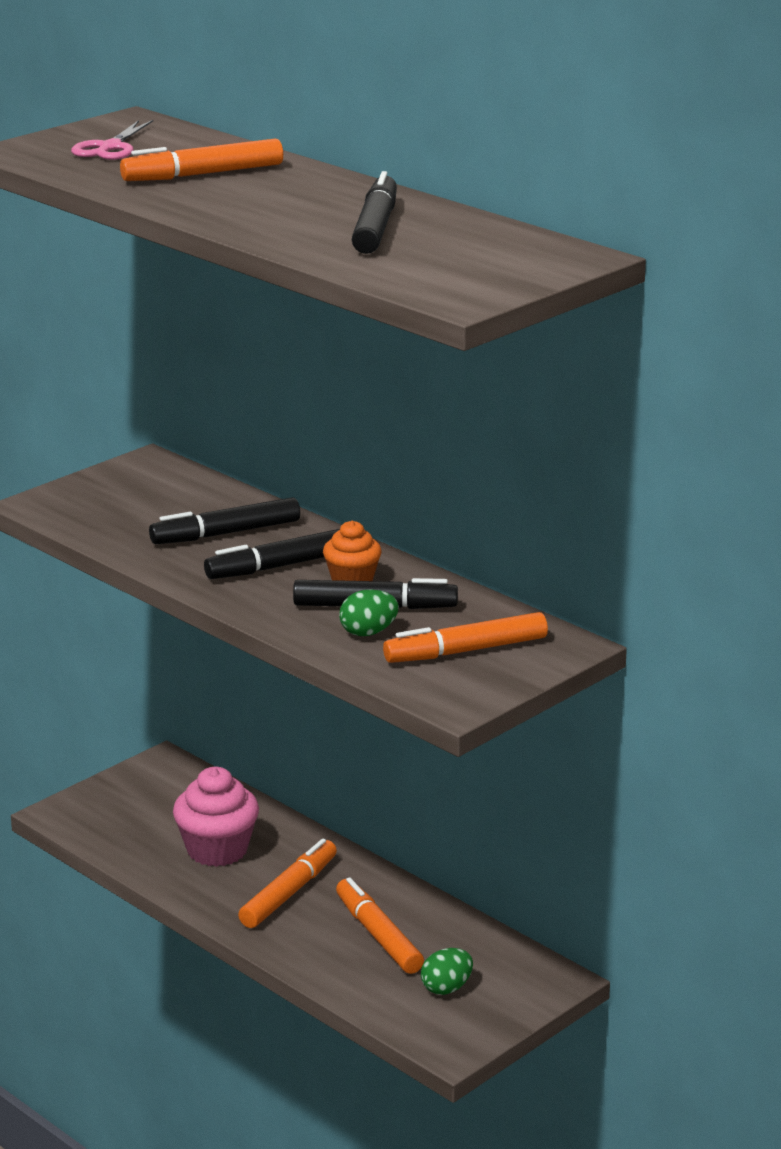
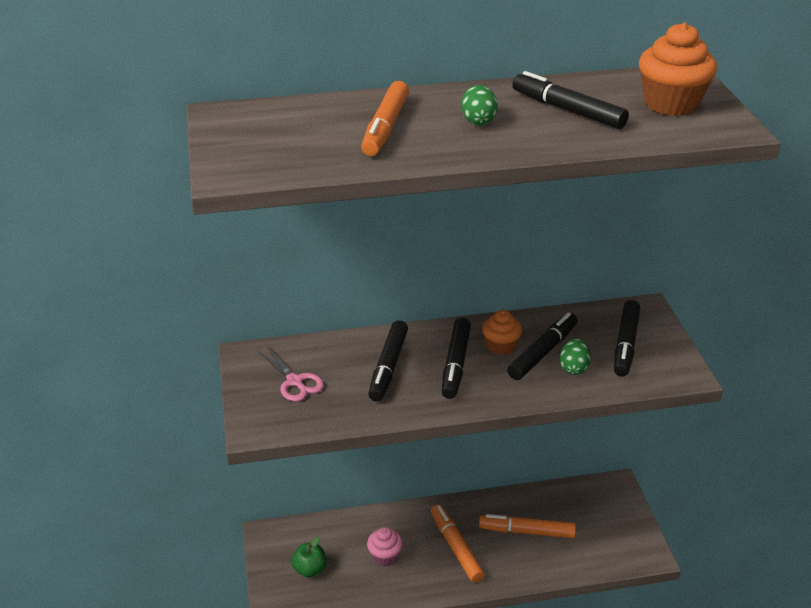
camera: 55 degrees left, 10 degrees up
(110, 148) = (276, 139): pink scissors -> pink scissors (295, 381)
(141, 810) = (310, 570): none -> green apple
(217, 850) = (385, 556): pink cupcake -> pink cupcake, size x0.62
(446, 988) = (595, 529): green egg -> green egg (478, 121)
(466, 651) = (625, 344): orange marker -> black marker
(478, 264) = (671, 104): none -> orange cupcake

